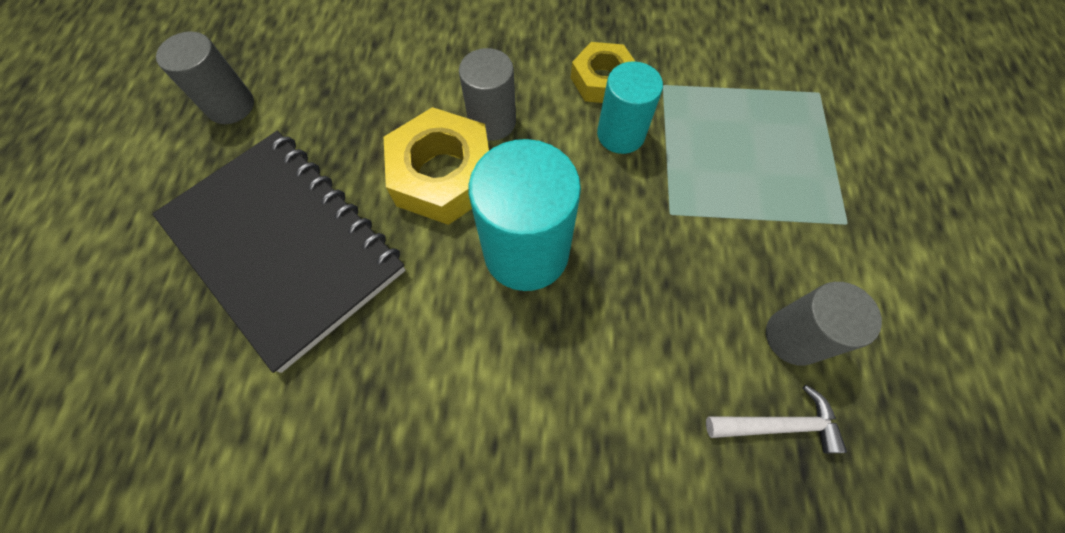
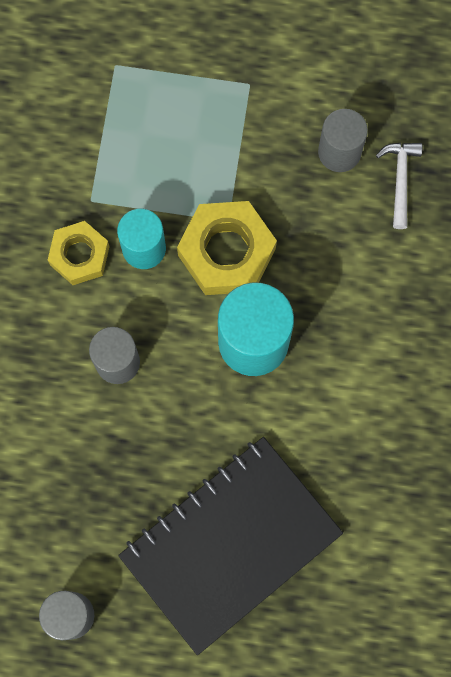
camera: 85 degrees left, 10 degrees up
(443, 175) = (172, 408): yellow nut -> yellow nut (227, 252)

